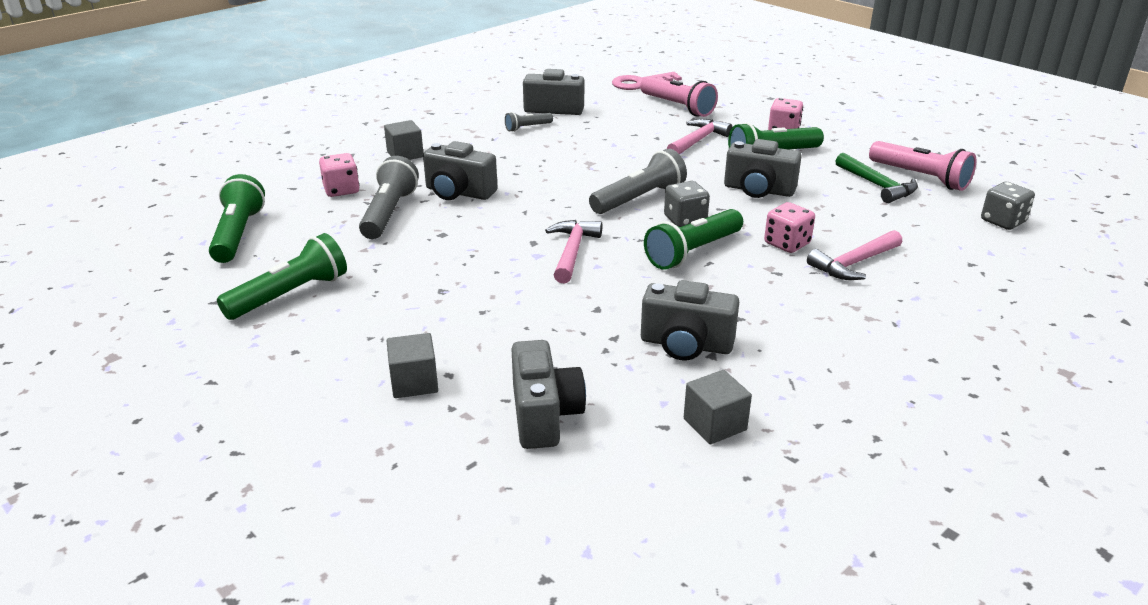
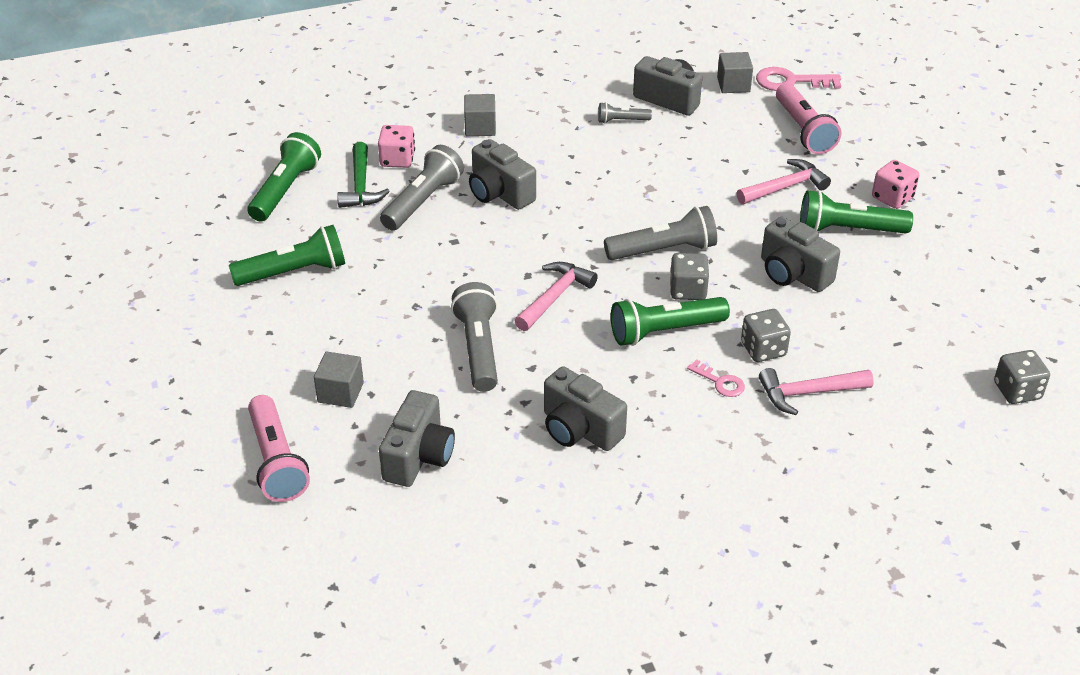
camera: 25 degrees right, 10 degrees up
(532, 308) = (478, 349): none -> grey flashlight
(714, 424) = (544, 512): grey cube -> grey cube (733, 85)
(775, 275) = (720, 382): none -> pink key
(787, 244) = (763, 349): pink dice -> grey dice
(877, 185) = (926, 304): green hammer -> green hammer (361, 185)
(920, 177) = (985, 307): pink flashlight -> pink flashlight (276, 461)

